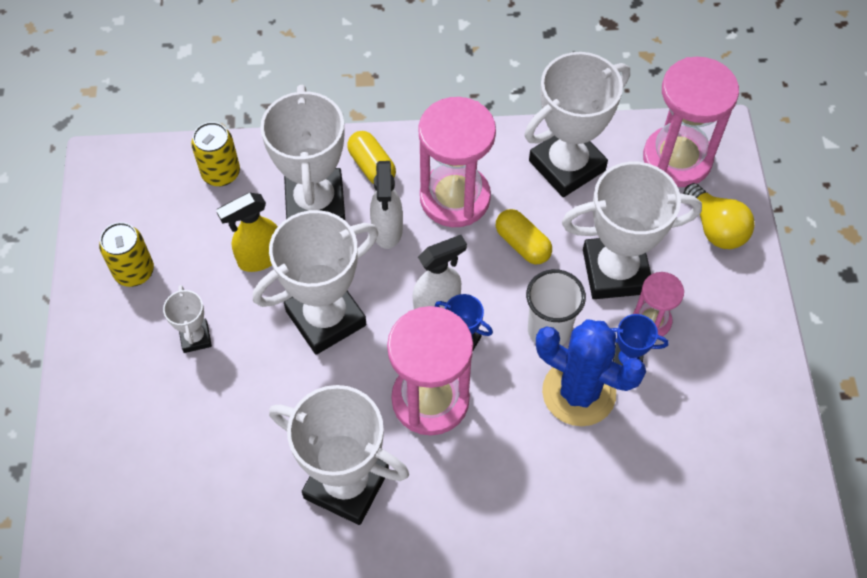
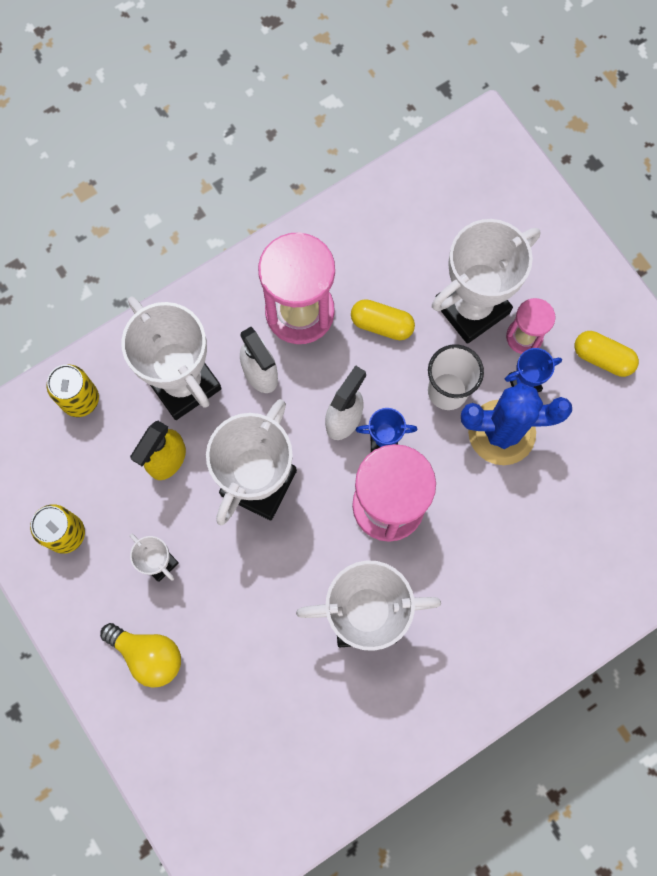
camera: 30 degrees left, 15 degrees up
(372, 166) = (210, 320): yellow capsule -> yellow capsule (602, 358)
(567, 166) = (376, 229): white trophy -> none
(677, 159) = (464, 173): pink hourglass -> none
(715, 228) = (530, 223): yellow light bulb -> yellow light bulb (148, 655)

